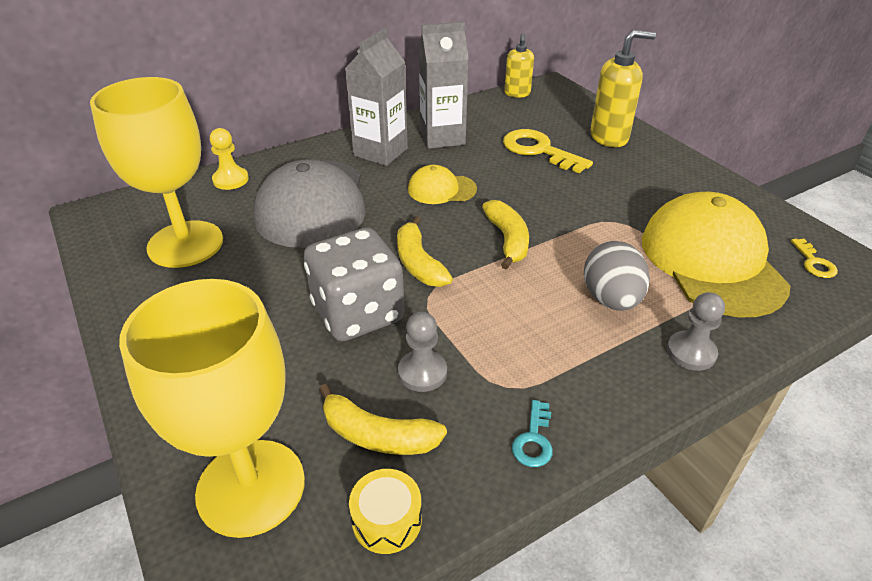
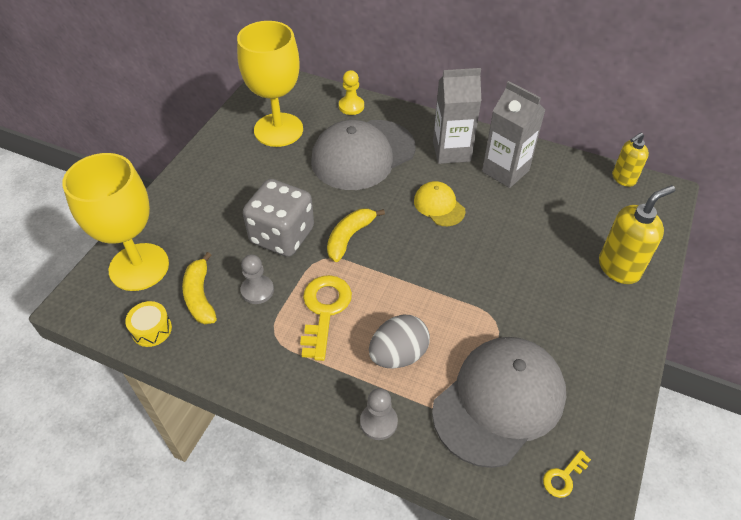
camera: 55 degrees right, 10 degrees up
(507, 240) = (413, 269): yellow banana -> none
(533, 440) = (242, 367): turquoise key -> none
(539, 150) = (548, 233): yellow key -> yellow key (324, 310)
(609, 137) = (619, 268): yellow soap dispenser -> yellow soap dispenser turned 75 degrees counterclockwise
(711, 261) = (499, 401): yellow cap -> grey cap

